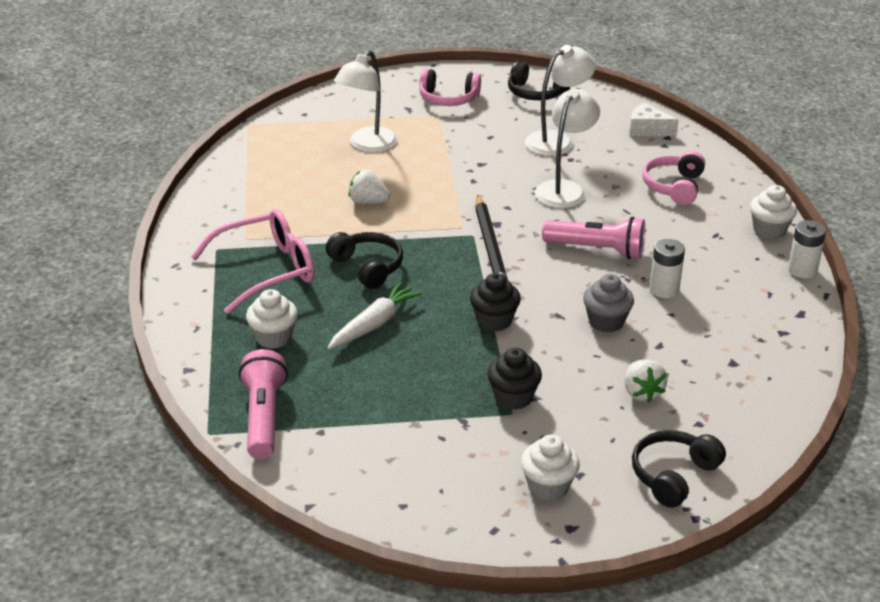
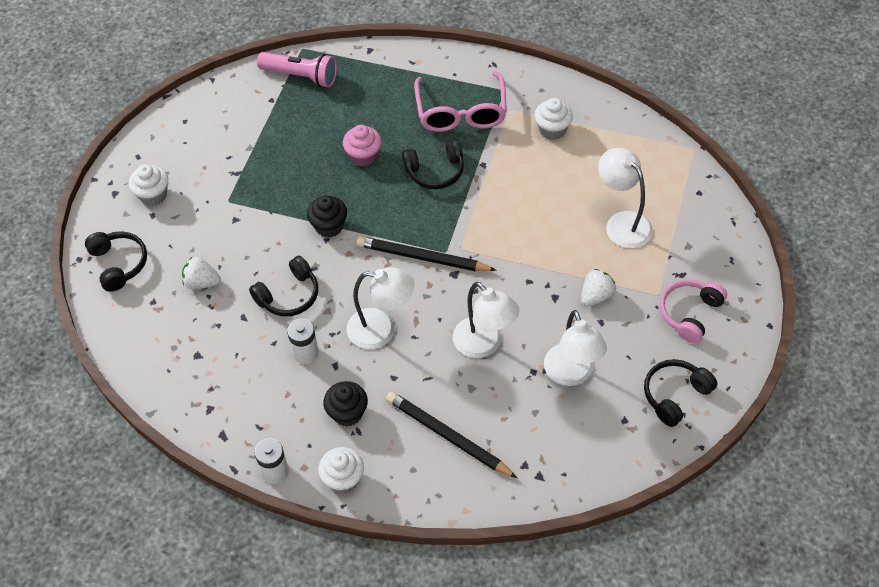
camera: 115 degrees right, 20 degrees up
(273, 337) = (379, 98): white cupcake -> white cupcake (552, 129)
(368, 202) = (527, 197): white strawberry -> white strawberry (596, 296)
(374, 324) = (363, 156): white carrot -> pink cupcake
(513, 397) = (242, 207): black cupcake -> black cupcake (347, 413)
(597, 250) = (381, 330): pink flashlight -> white lamp
(606, 321) = (289, 295): grey cupcake -> black headphones
(647, 129) = (562, 465): white cheese -> none
(674, 187) = (448, 436): pink headphones -> black pencil

